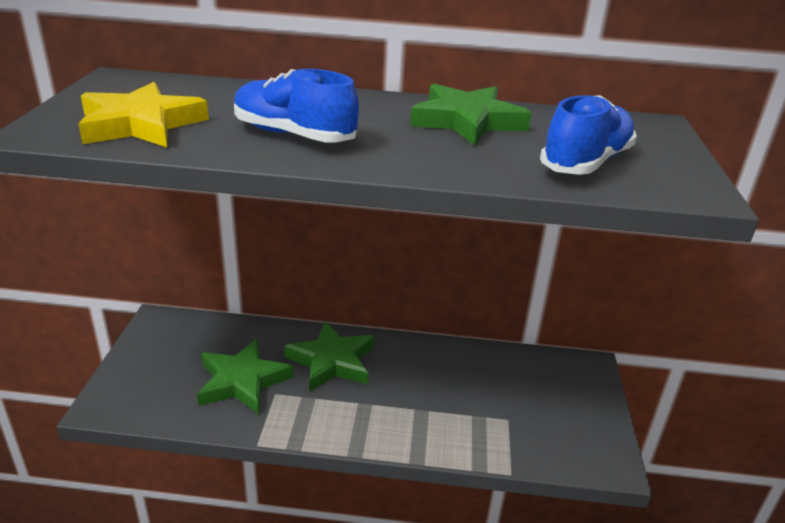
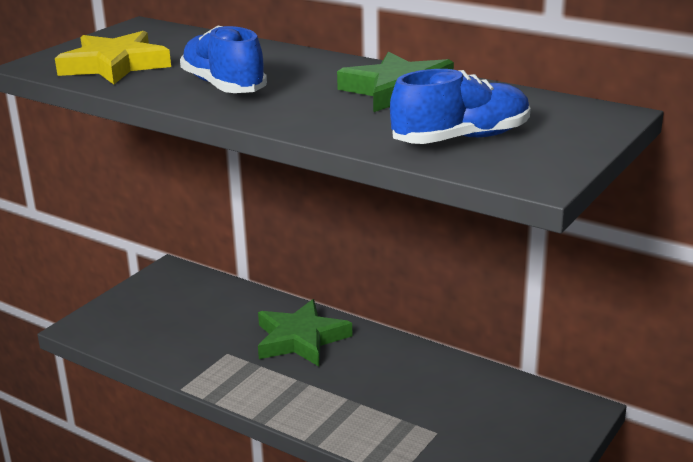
camera: 30 degrees right, 5 degrees down
(242, 381) = (206, 336): green star -> none

